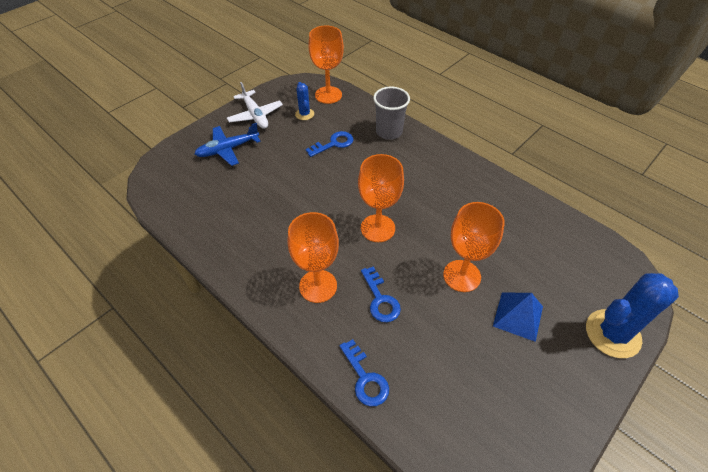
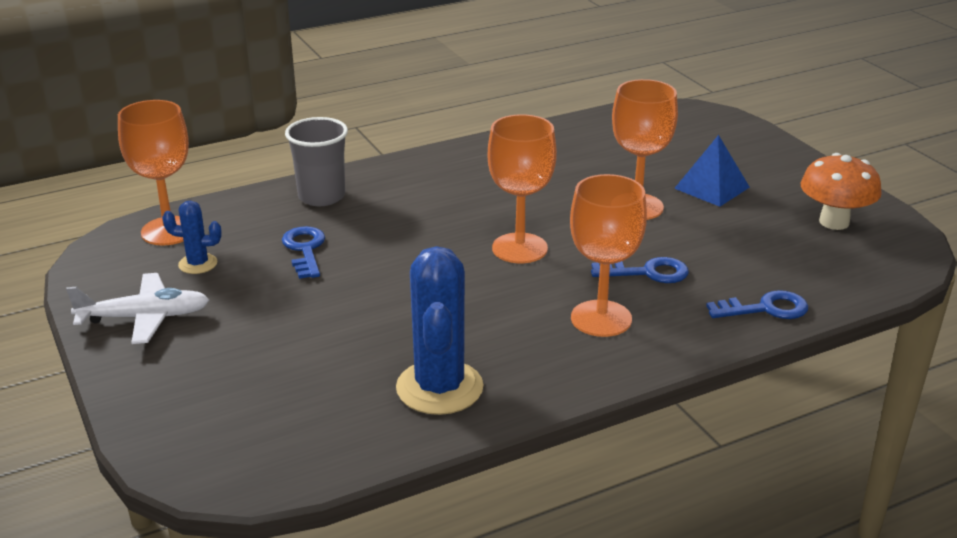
camera: 70 degrees left, 20 degrees down
(228, 149) = (217, 364): blue plane -> none
(515, 412) = (834, 222): none -> orange mushroom
(612, 333) = (754, 143): blue cactus -> blue cactus (439, 388)

